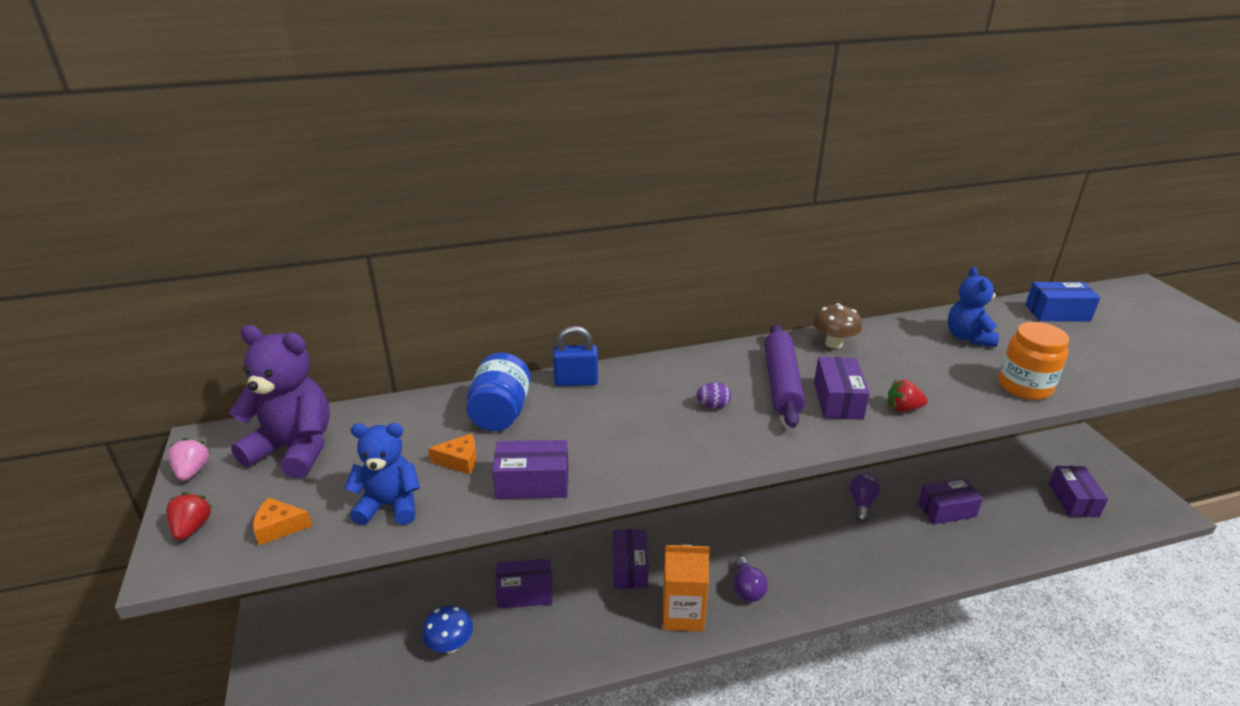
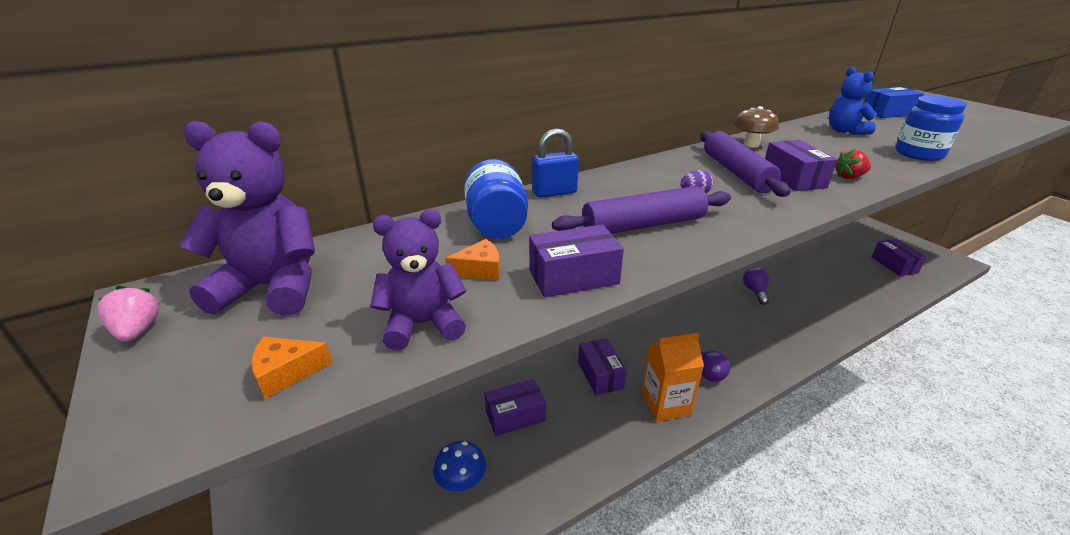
camera: 15 degrees left, 0 degrees up
(192, 528) = (155, 396): red strawberry -> none
(390, 505) = (423, 324): blue teddy bear -> purple teddy bear
(633, 436) = (643, 225): none -> purple rolling pin
(946, 510) = (817, 286): purple box -> none
(1024, 386) = (919, 154): orange jar -> blue jar

